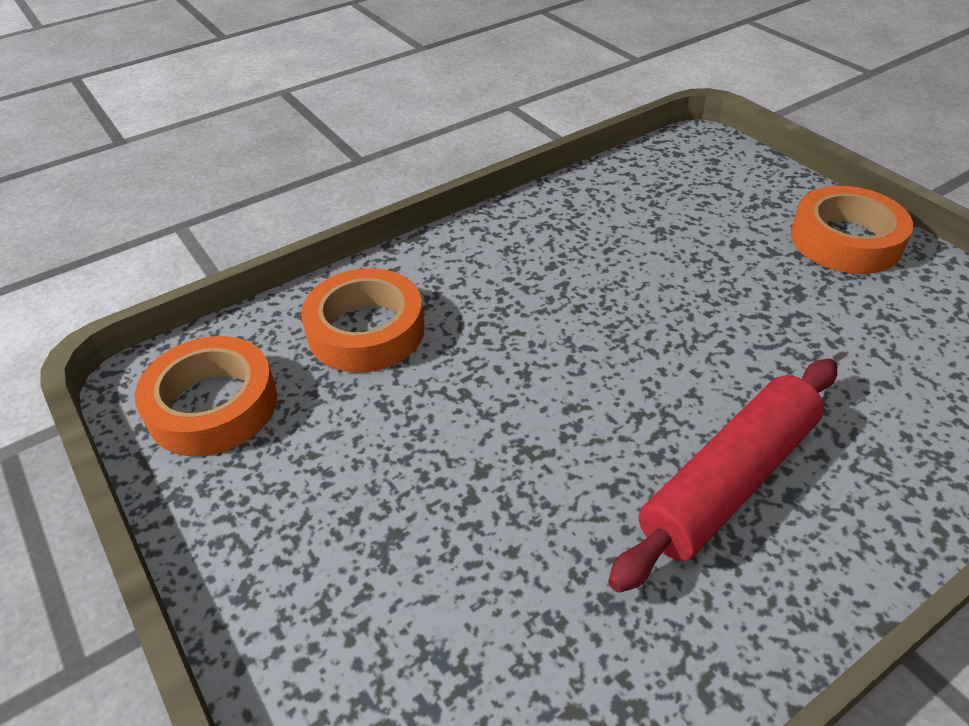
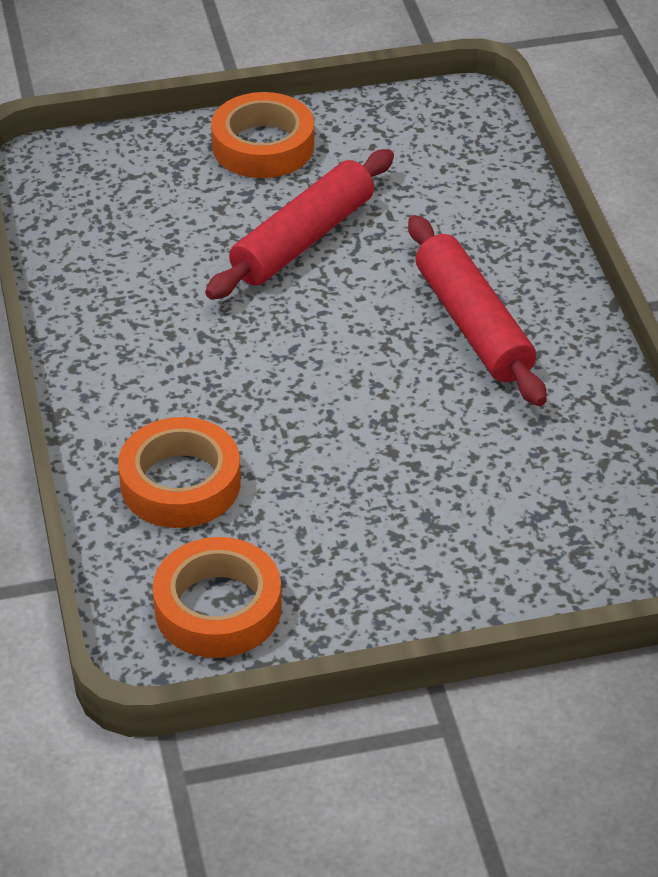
camera: 70 degrees left, 0 degrees up
(743, 305) = (303, 239): none -> red rolling pin

